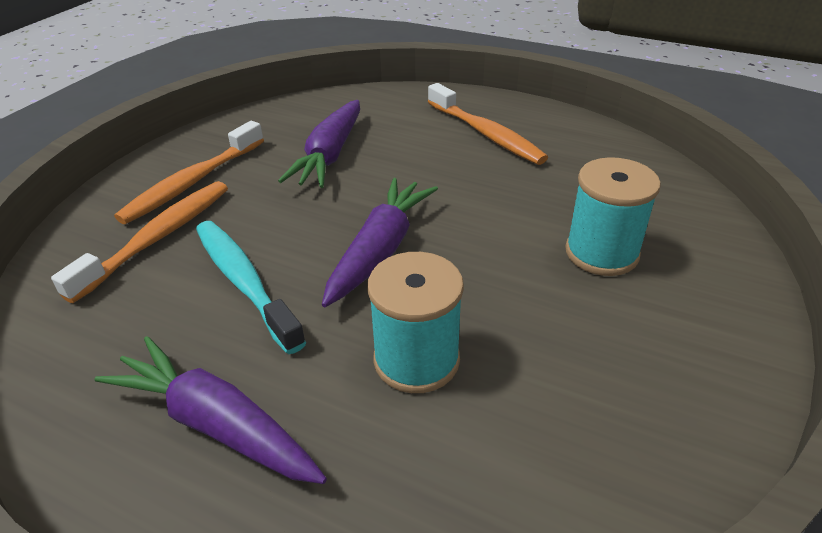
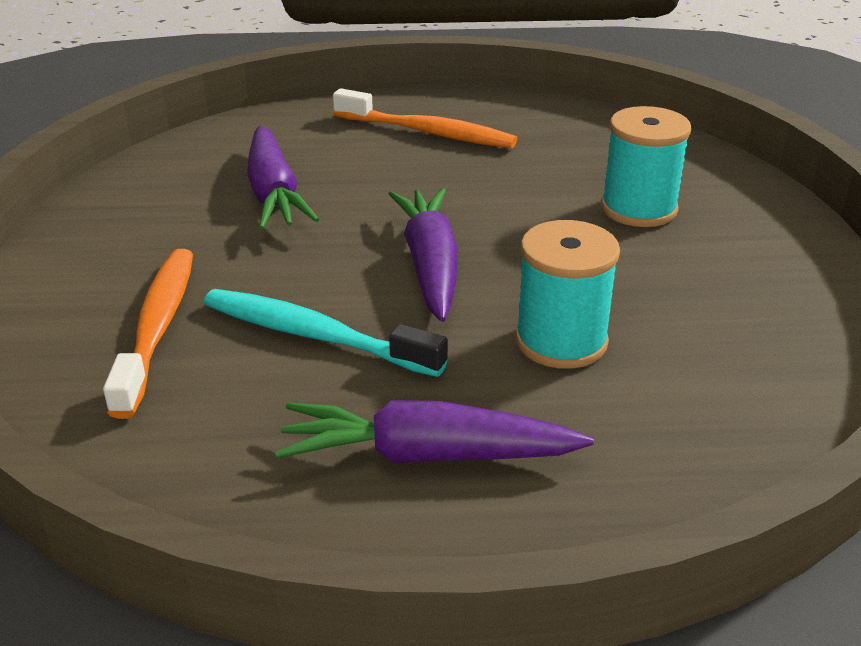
camera: 30 degrees left, 5 degrees down
(192, 182) = (131, 263): orange toothbrush -> none

